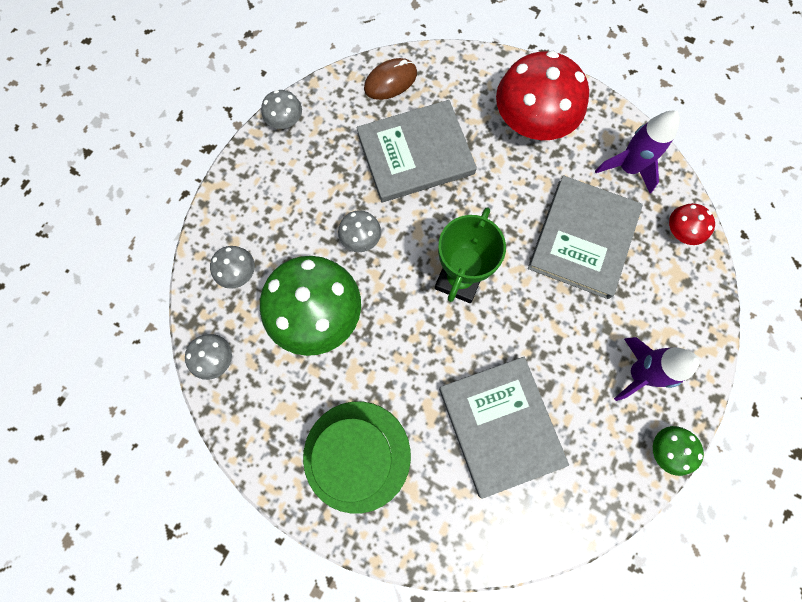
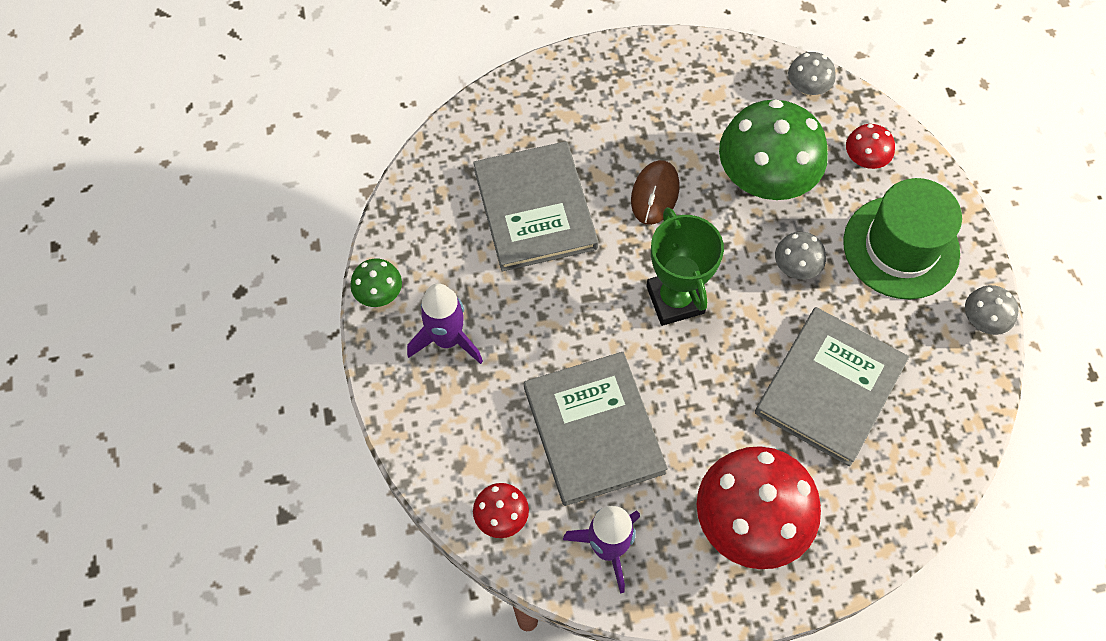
camera: 140 degrees right, 10 degrees down
(238, 273) = (865, 159): grey mushroom -> red mushroom
(357, 456) = (629, 106): green hat -> green hat (901, 247)
(390, 81) = (934, 448): brown mouse -> brown mouse (655, 194)
(500, 425) = (535, 209): grey book -> grey book turned 45 degrees clockwise

